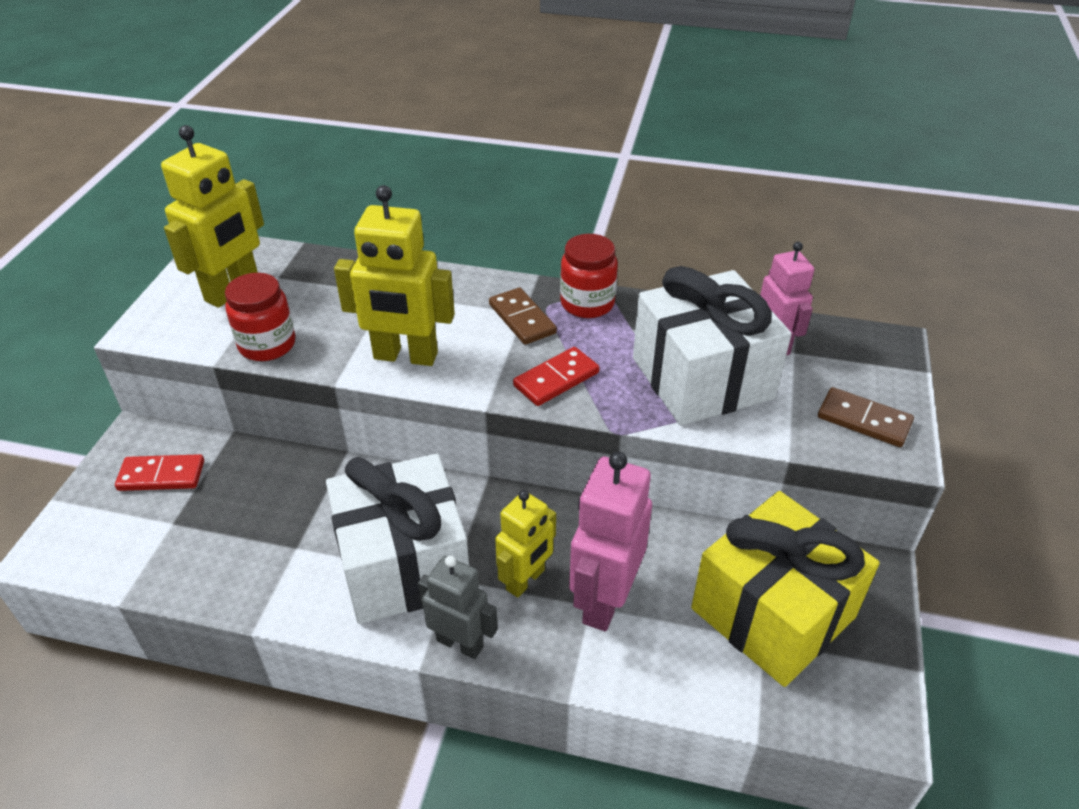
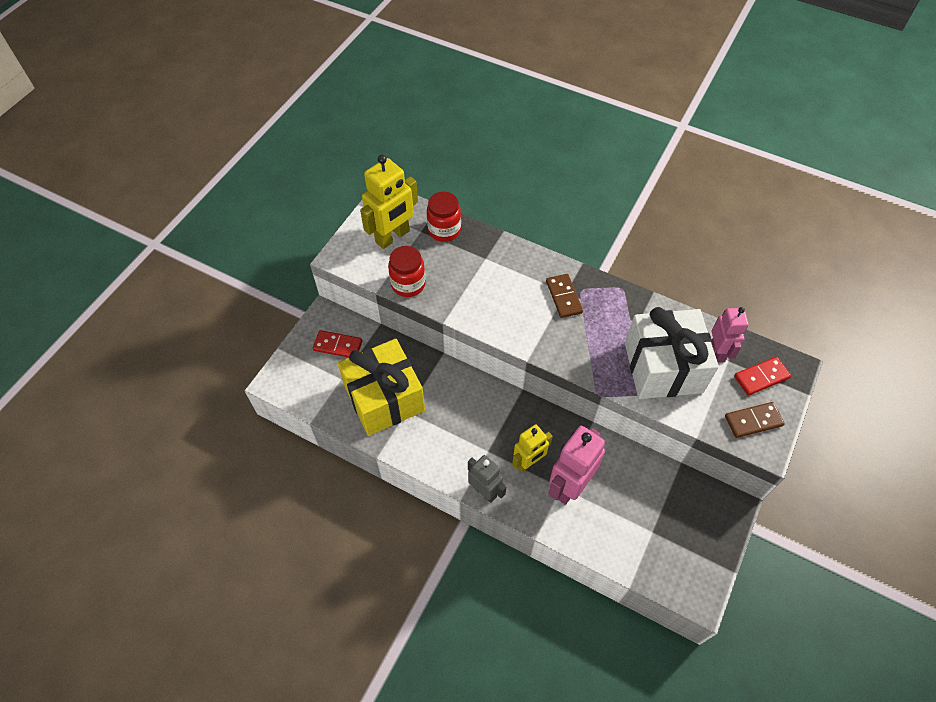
camera: 15 degrees right, 15 degrees up
(403, 564) = (463, 436): white gift -> none
(405, 356) = (487, 311): yellow robot -> none
(556, 379) = (573, 348): red domino -> red domino (761, 377)
(587, 303) = (607, 293): red jar -> red jar (444, 230)
(773, 612) = (663, 517): yellow gift -> yellow gift (384, 398)
(864, 420) = (753, 421): brown domino -> brown domino turned 60 degrees counterclockwise

